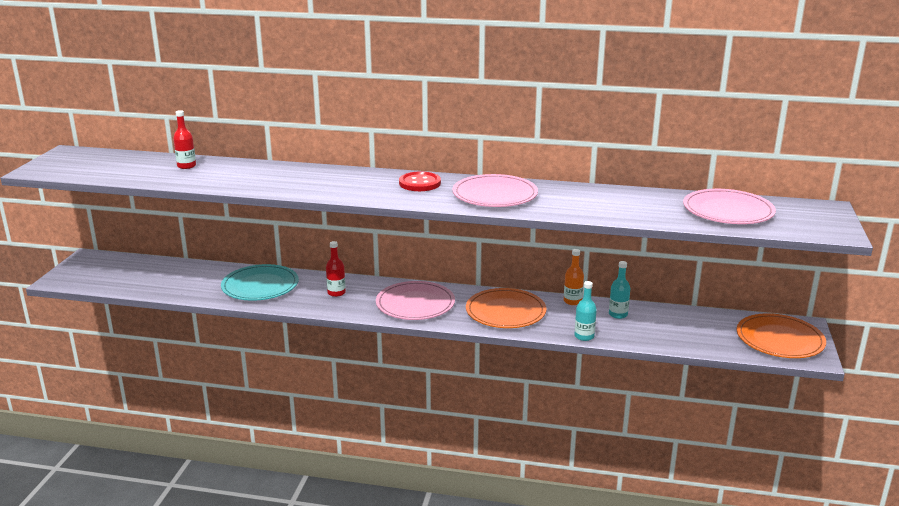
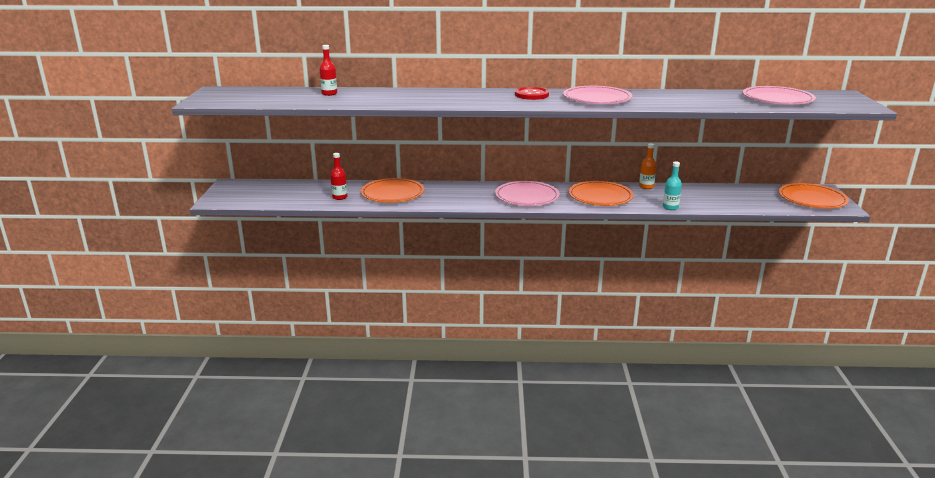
camera: 10 degrees left, 0 degrees up
(260, 286) = (392, 193): turquoise plate -> orange plate
(336, 293) = (458, 194): red bottle -> red bottle (339, 197)
(618, 314) = (685, 192): turquoise bottle -> none

